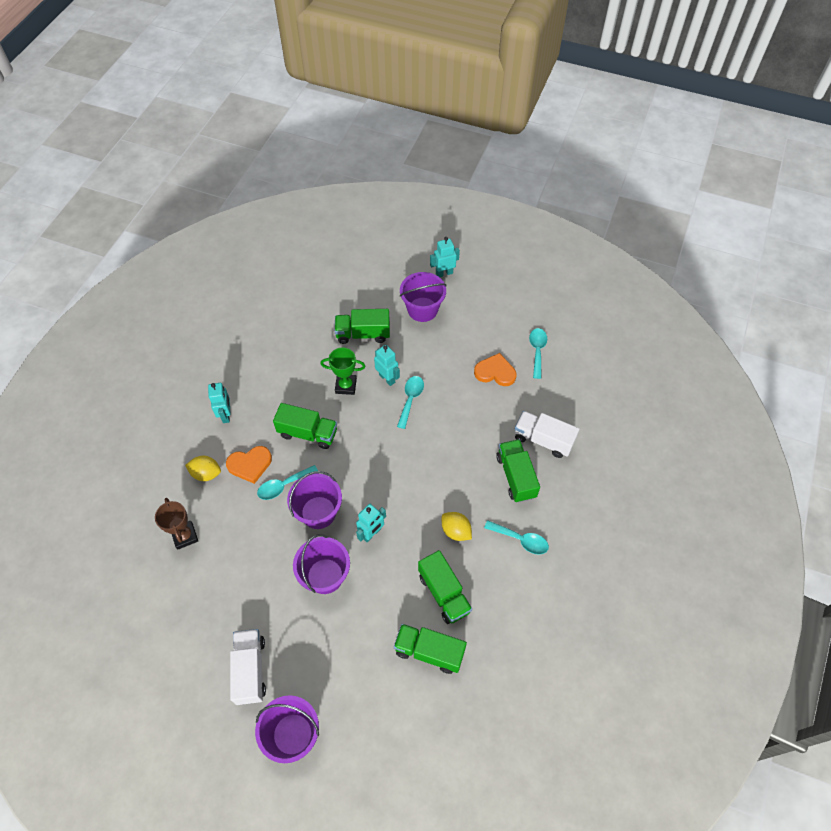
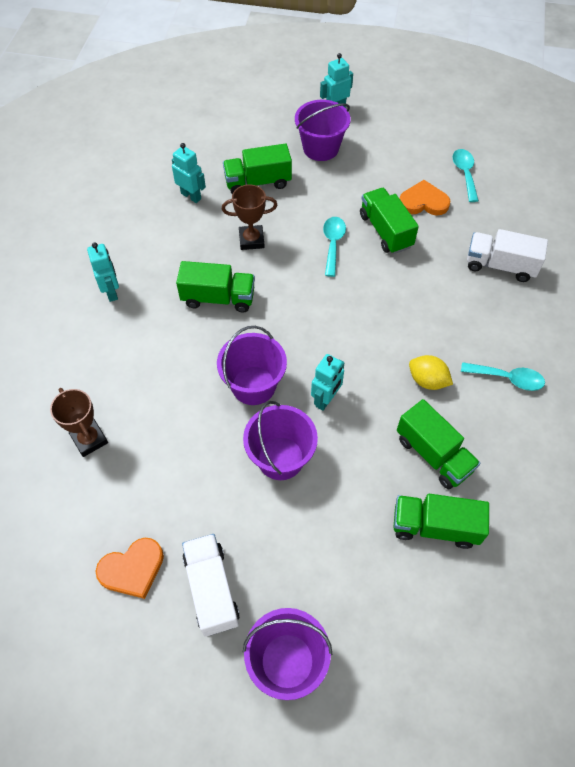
camera: 10 degrees left, 0 degrees up
(206, 473) = (101, 362): yellow lemon -> none
(250, 465) = (154, 344): orange heart -> orange heart (132, 569)
(283, 485) = (202, 361): turquoise spoon -> none
(346, 386) = (251, 240): green trophy -> brown trophy
(387, 378) = (299, 225): turquoise robot -> turquoise robot (191, 196)
(516, 476) = (480, 309): green truck -> green truck (385, 231)

